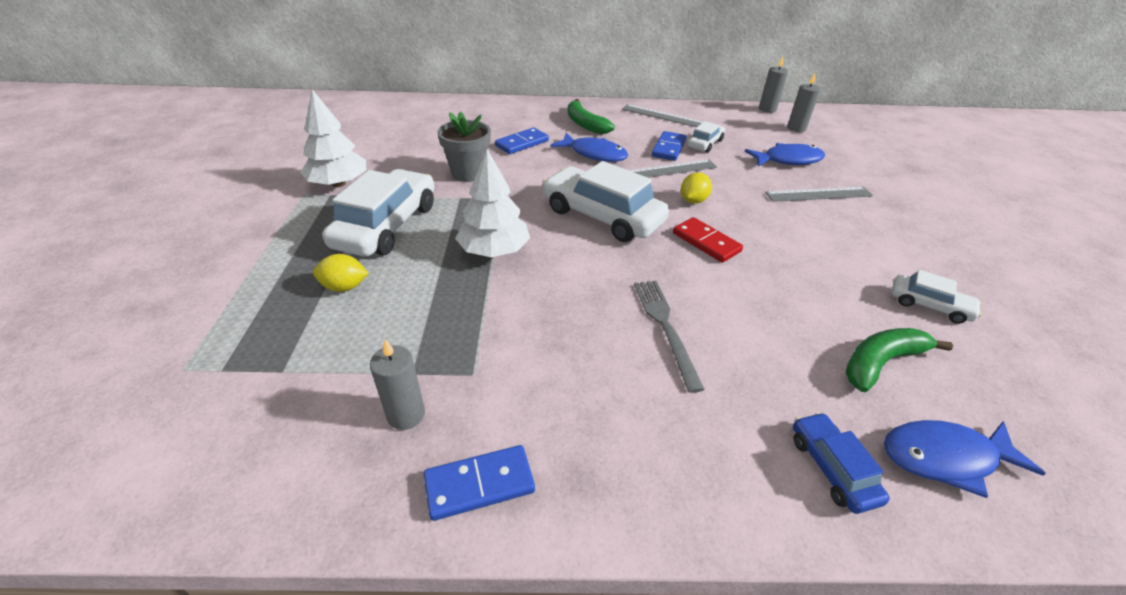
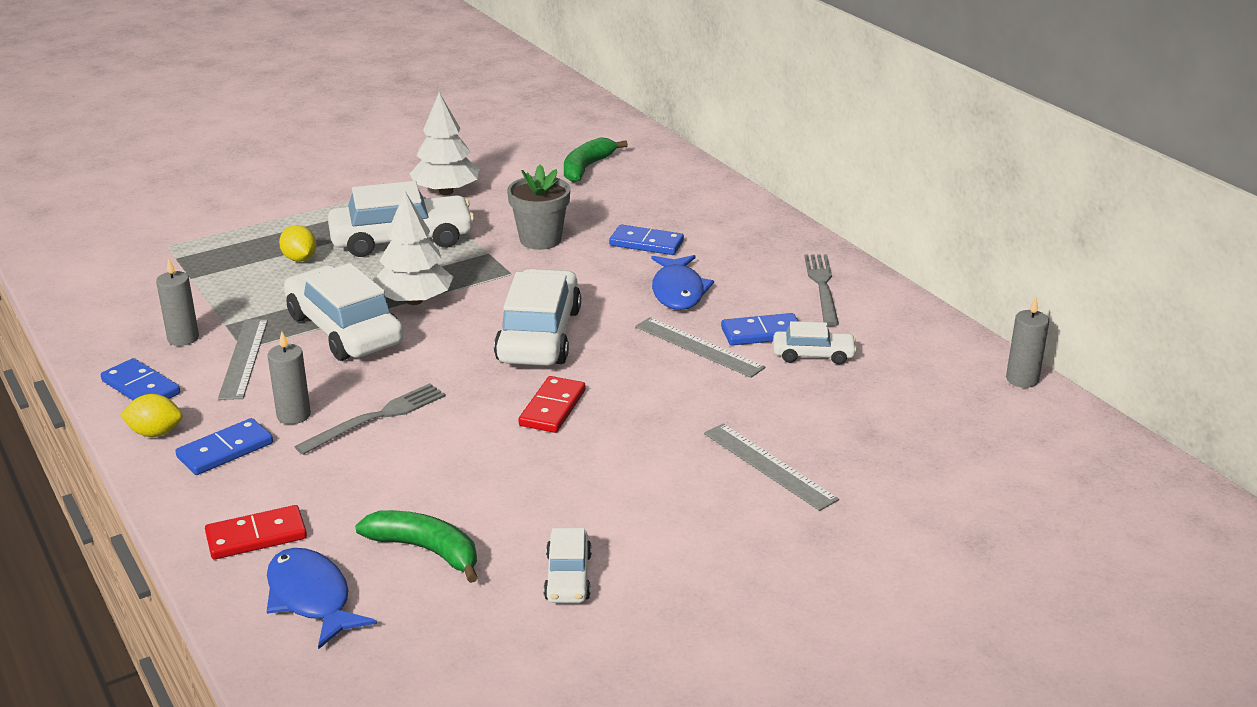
camera: 60 degrees right, 10 degrees down
(503, 300) = (344, 329): none -> white car
(585, 124) = (753, 262): green banana -> green banana (586, 168)
(632, 117) = (822, 287): none -> grey fork
(661, 446) = (225, 450): none -> blue domino
(663, 116) = (860, 306): grey ruler -> grey ruler (243, 358)
(693, 201) = (639, 380): yellow lemon -> yellow lemon (155, 433)
(788, 160) = (849, 426): blue fish -> none
(796, 128) = (981, 416): grey candle -> grey candle (293, 415)
(832, 468) = (256, 536): blue car -> red domino

